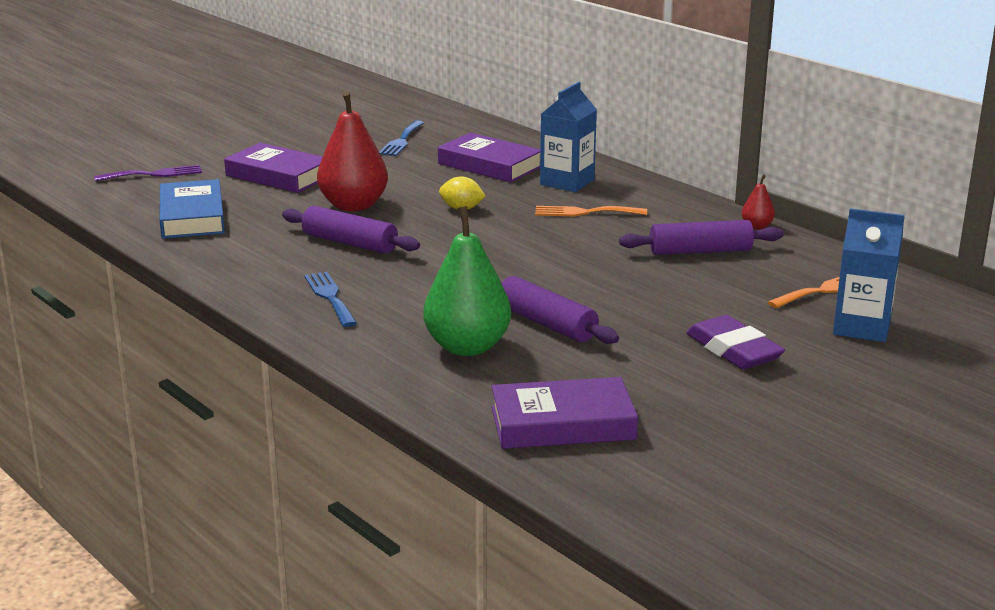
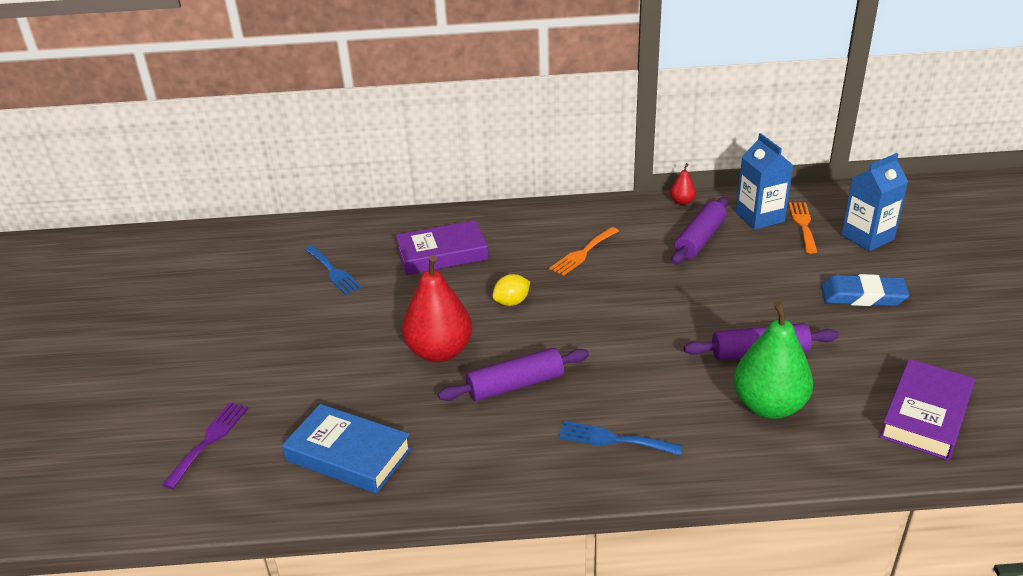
camera: 50 degrees left, 10 degrees up
(279, 175) = (319, 365): purple book -> none
(567, 182) = (519, 236): blue carton -> blue carton (760, 217)
(733, 350) = (863, 296): purple eraser -> blue eraser

